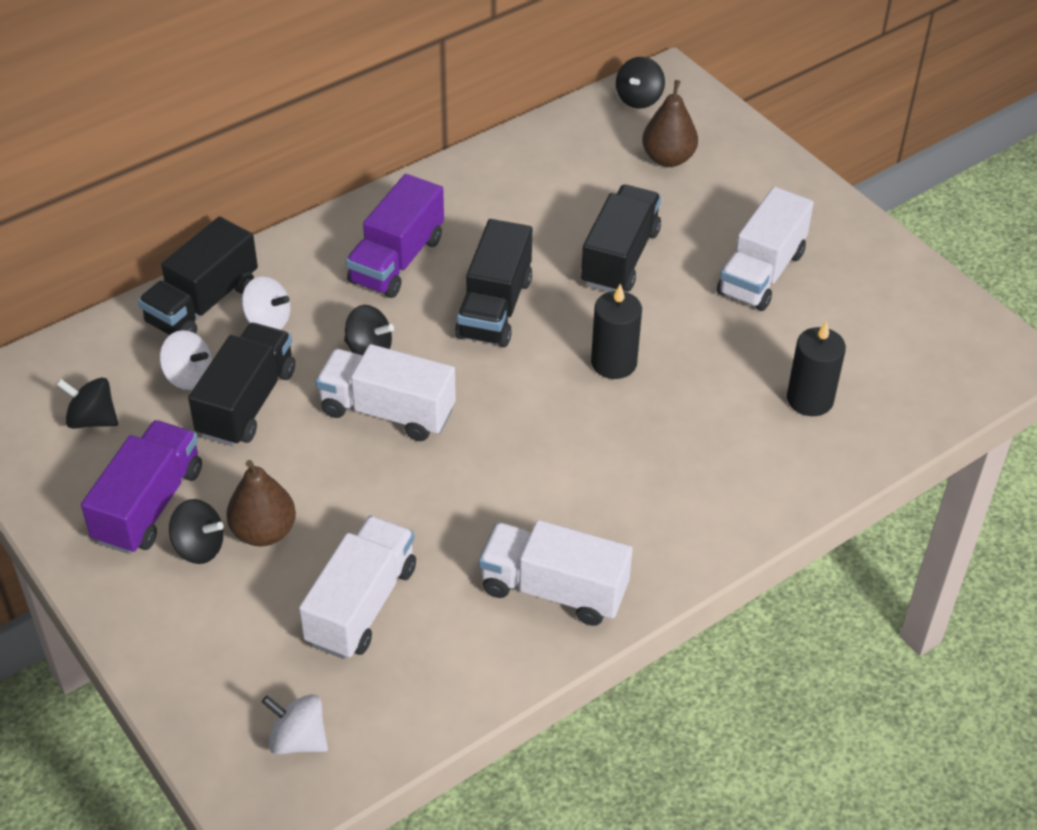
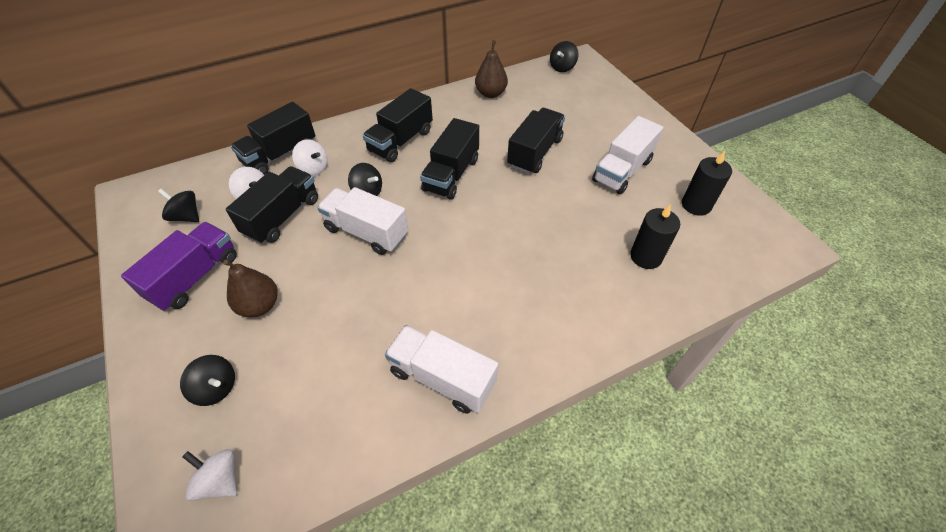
camera: 10 degrees right, 5 degrees up
(199, 547) = (214, 311): black spinning top -> black spinning top (216, 388)
(361, 605) = (304, 370): white truck -> none
(397, 260) = (401, 141): purple truck -> black truck
(614, 363) = (518, 217): black candle -> black candle (696, 205)
(668, 158) = (574, 100): brown pear -> brown pear (490, 93)

